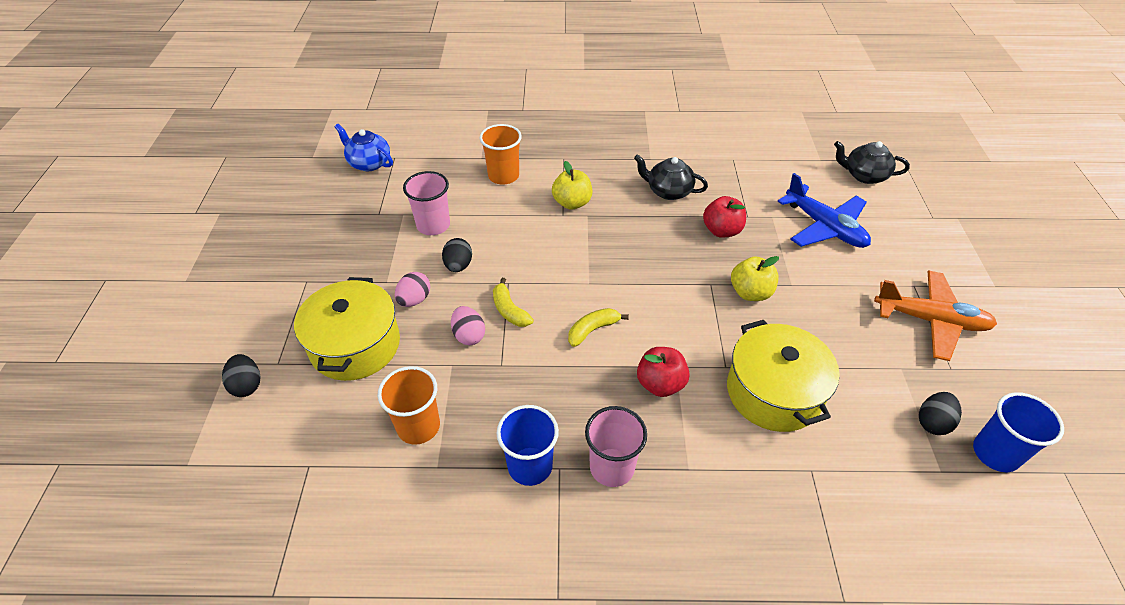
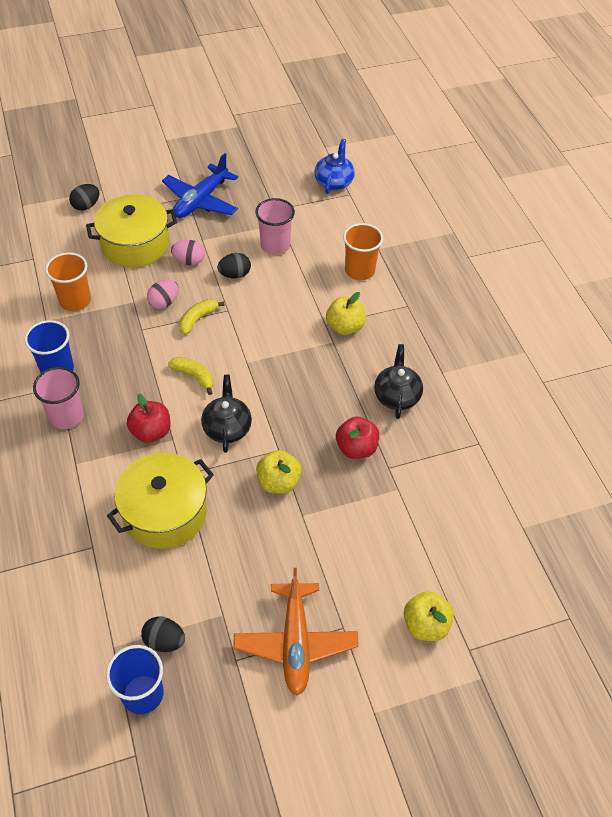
camera: 70 degrees right, 5 degrees up
(824, 227) = (402, 538): blue plane -> blue plane (201, 200)
(864, 175) = (515, 574): black teapot -> black teapot (227, 428)
(910, 235) = (425, 625): none -> yellow apple

